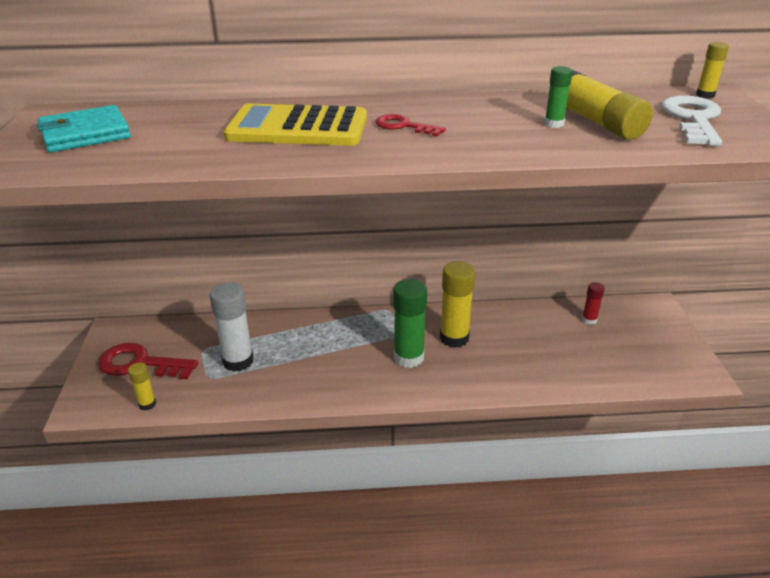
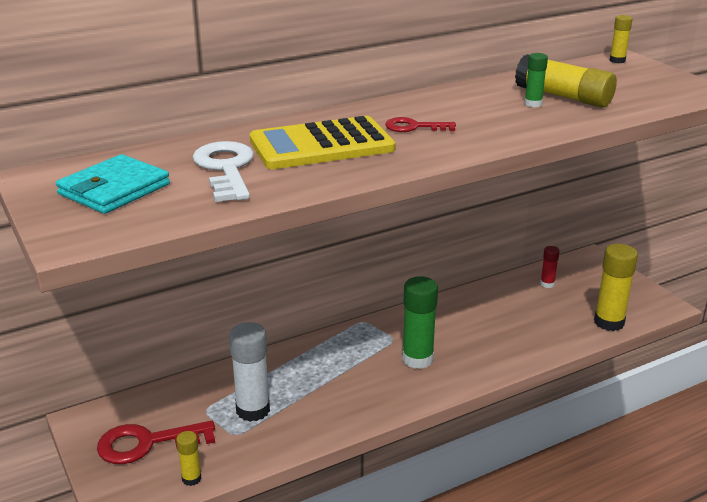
camera: 25 degrees left, 5 degrees down
(454, 338) = (444, 330): yellow glue stick -> yellow glue stick (609, 322)
(693, 119) = (629, 82): white key -> white key (226, 169)

